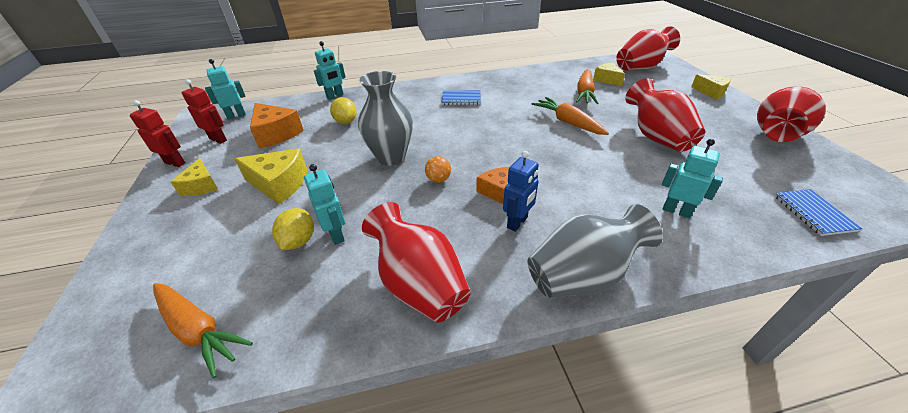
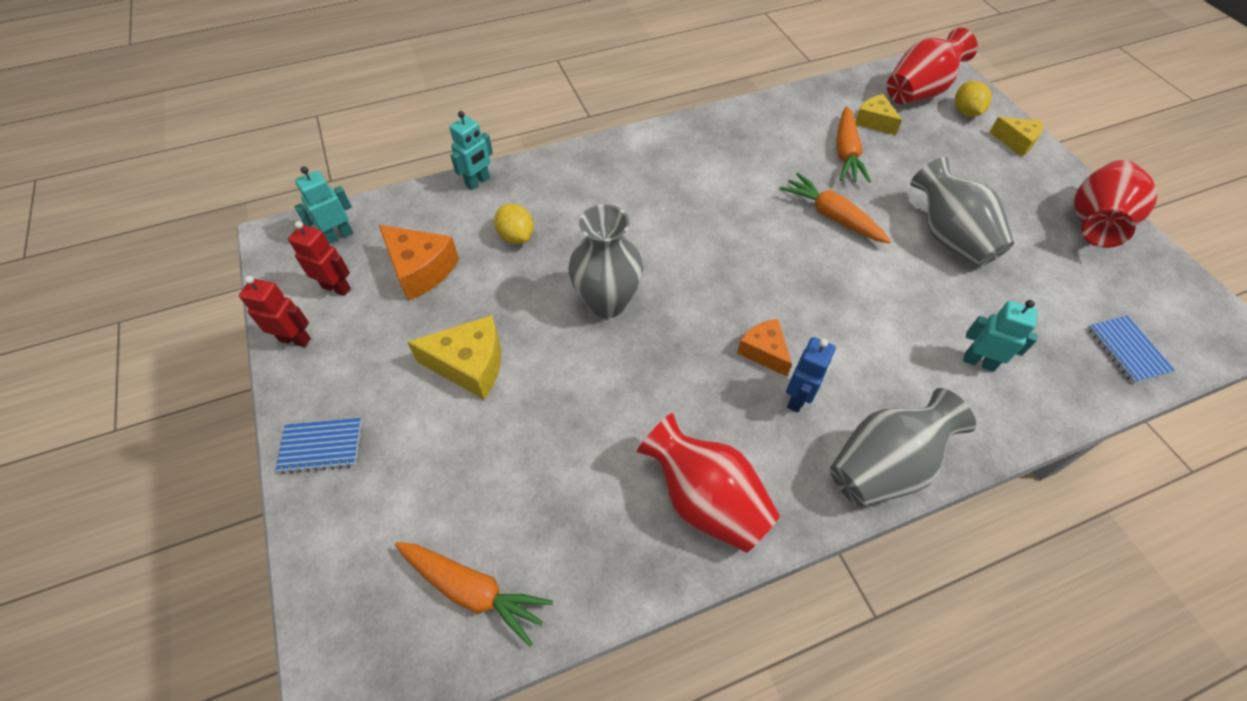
camera: 10 degrees left, 15 degrees up
(201, 186) = (359, 378): yellow cheese -> none
(299, 241) = (537, 455): yellow lemon -> yellow lemon (965, 112)
(336, 234) = (581, 440): turquoise robot -> none
(438, 179) = (683, 337): orange ball -> none
(461, 99) = (672, 176): blue notebook -> blue notebook (321, 446)
(656, 137) = (948, 237): red vase -> grey vase

